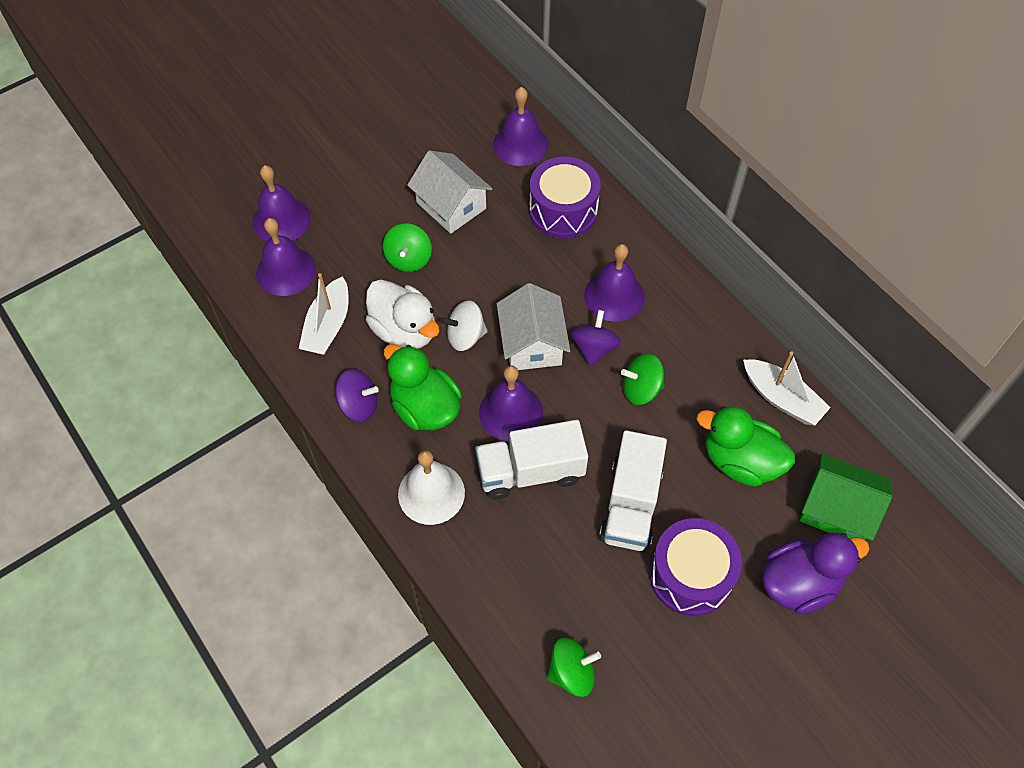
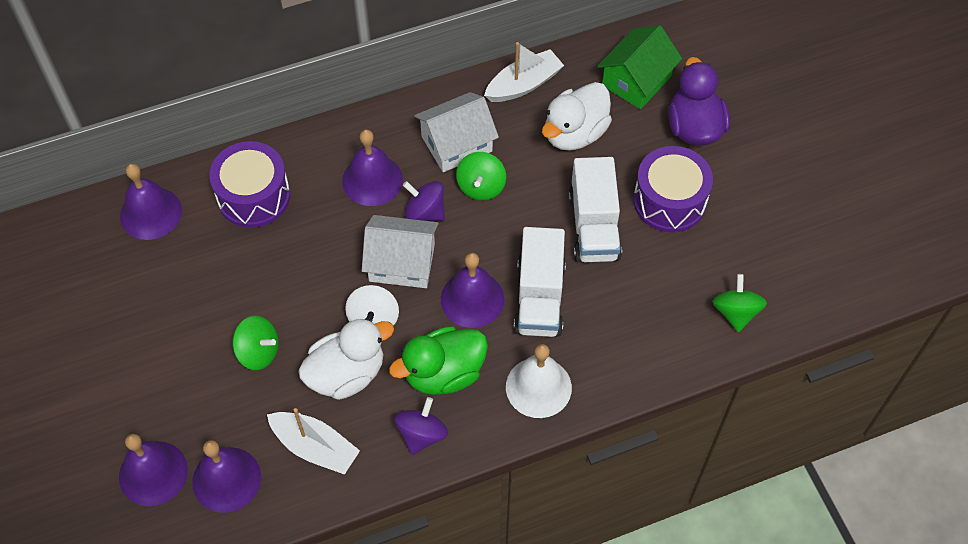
camera: 75 degrees left, 0 degrees up
(451, 205) = (204, 296): white house -> white house (456, 144)
(631, 505) = (593, 226): white truck -> white truck turned 60 degrees clockwise
(740, 461) = (575, 133): green duck -> white duck

